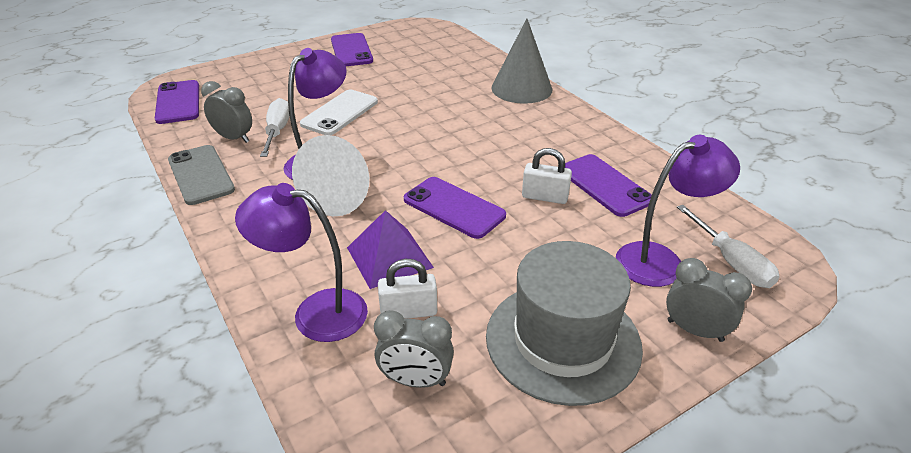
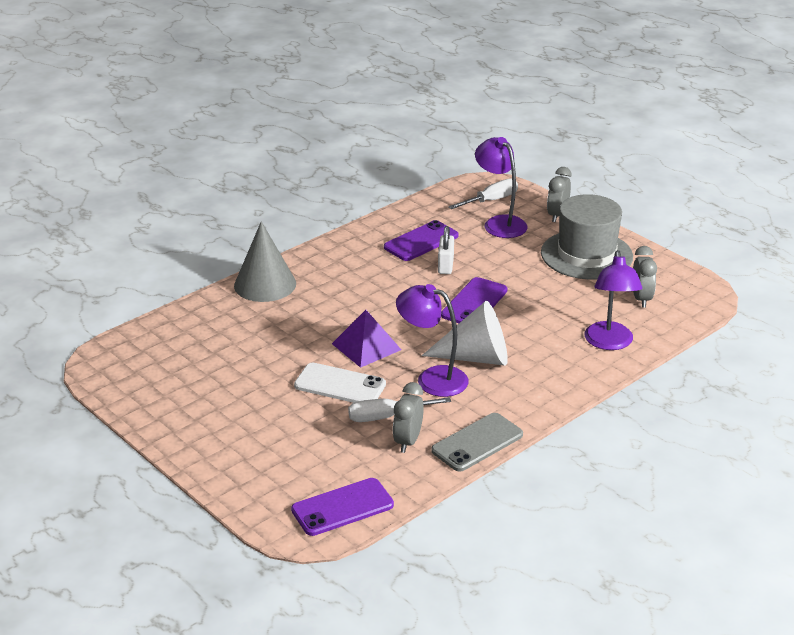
camera: 100 degrees left, 5 degrees down
(351, 50) = (181, 407): purple phone -> none
(389, 257) = (543, 323): purple pyramid -> purple pyramid (366, 346)
(408, 311) = (590, 308): white padlock -> none

